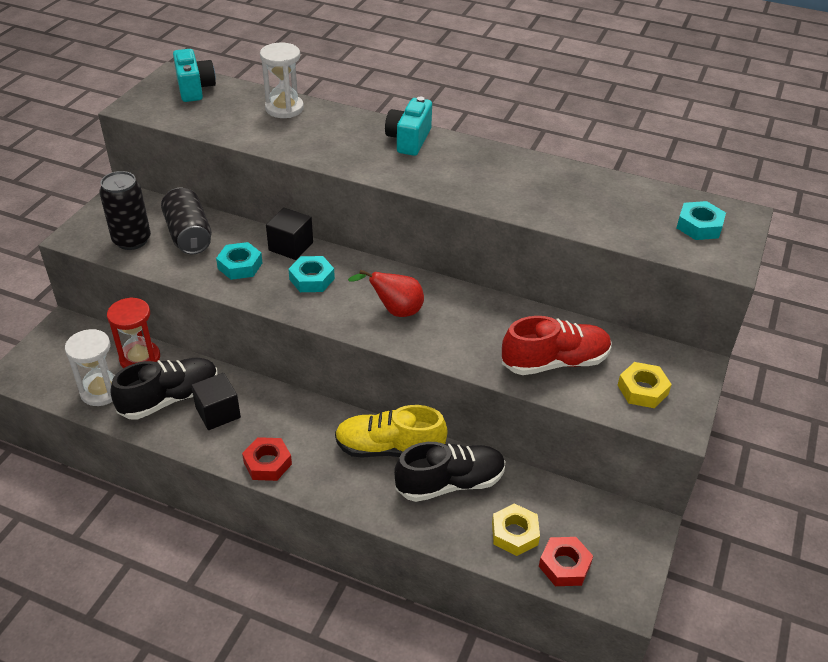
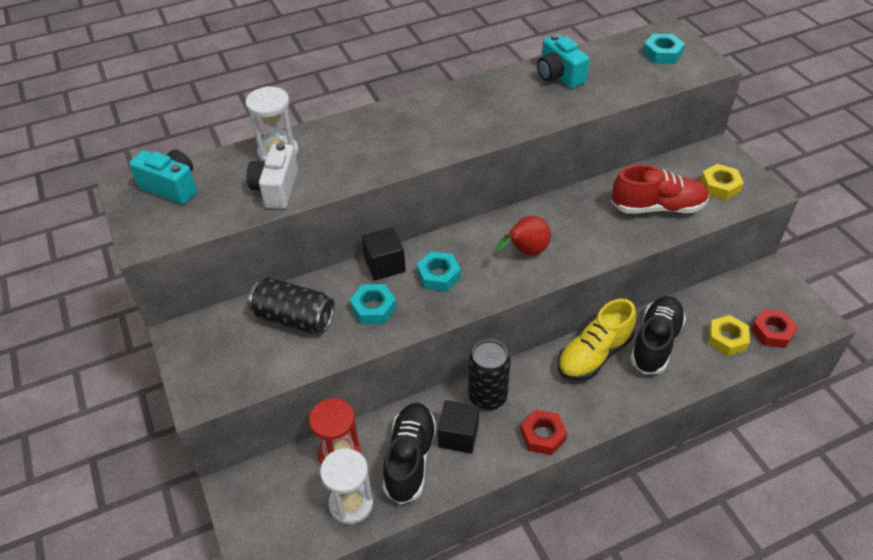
camera: 45 degrees left, 5 degrees up
(132, 240) = (255, 360): black can -> black can (487, 397)
(245, 128) = (276, 189): none -> white camera
(409, 140) = (411, 114): turquoise camera -> turquoise camera (559, 76)
(555, 362) = (657, 207): red shoe -> red shoe turned 60 degrees clockwise

